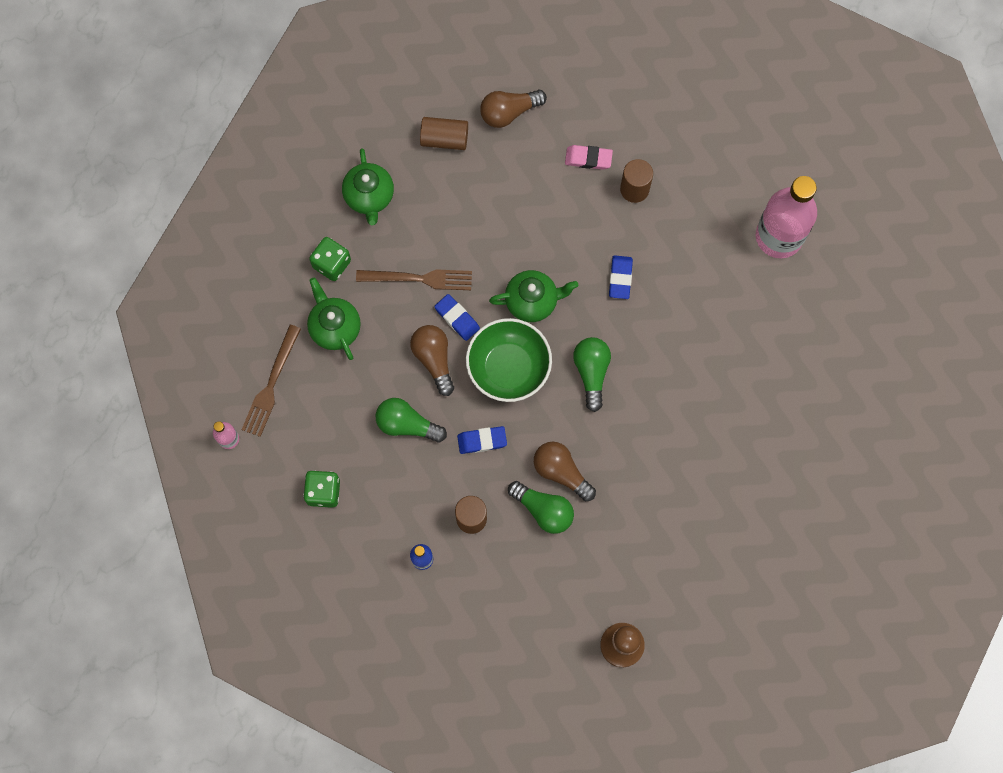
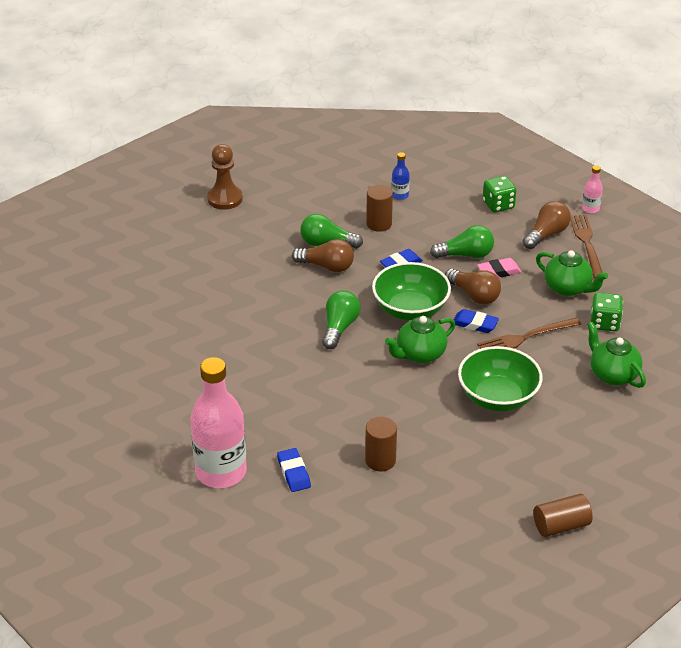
camera: 155 degrees right, 35 degrees down
(444, 139) = (582, 437): brown cylinder -> brown cylinder (561, 525)
(491, 216) = (498, 397): none -> green bowl
(509, 112) = (539, 478): brown light bulb -> brown light bulb (546, 234)
(588, 158) = (439, 468): pink eraser -> pink eraser (499, 271)
(591, 372) = (339, 328): green light bulb -> green light bulb turned 135 degrees counterclockwise
(620, 278) = (353, 394): blue eraser -> blue eraser (293, 473)

